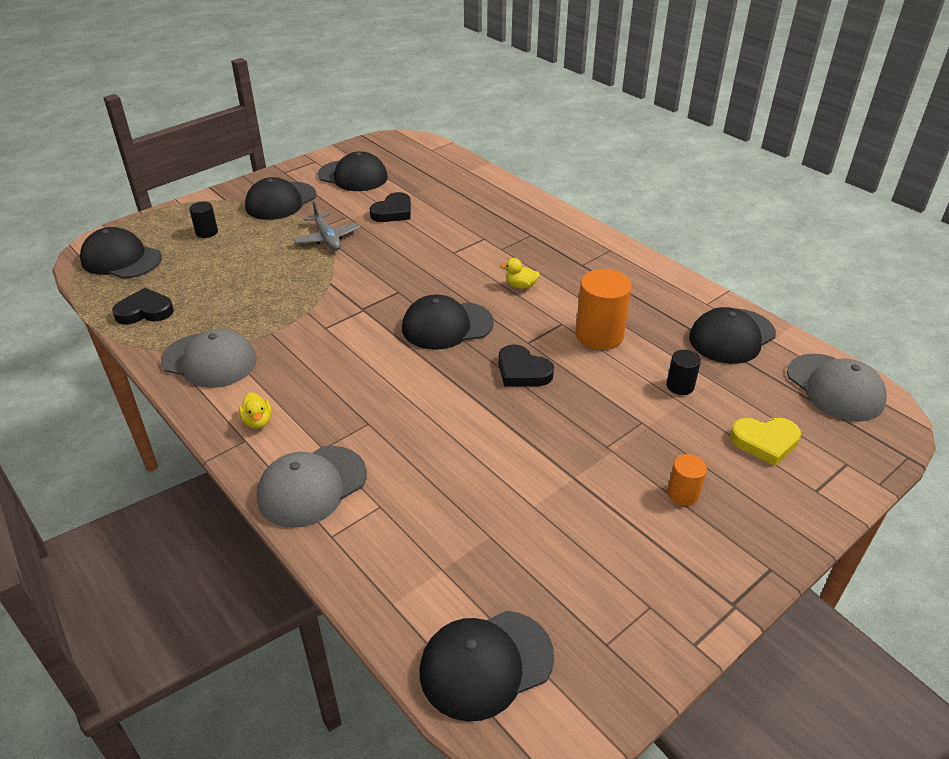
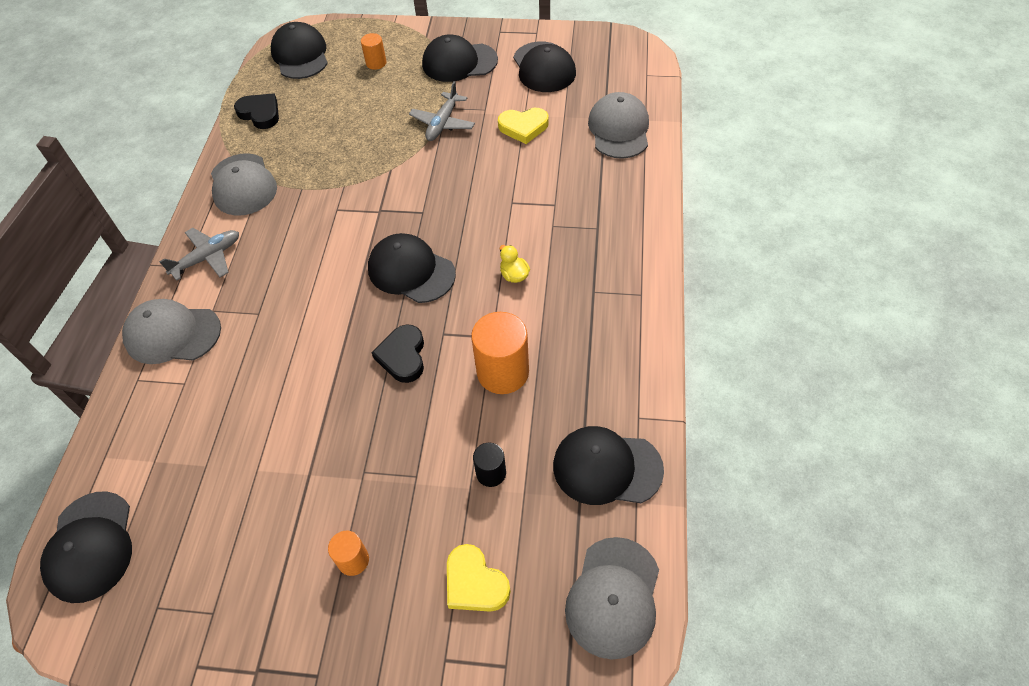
camera: 50 degrees right, 15 degrees up
(207, 232) = (376, 63): black cylinder -> orange cylinder
(258, 421) = (208, 257): yellow duck -> grey plane
(393, 212) = (523, 127): black heart -> yellow heart
(460, 182) = (619, 129): none -> grey cap
(486, 664) = (90, 546): black cap -> black cap turned 120 degrees counterclockwise

